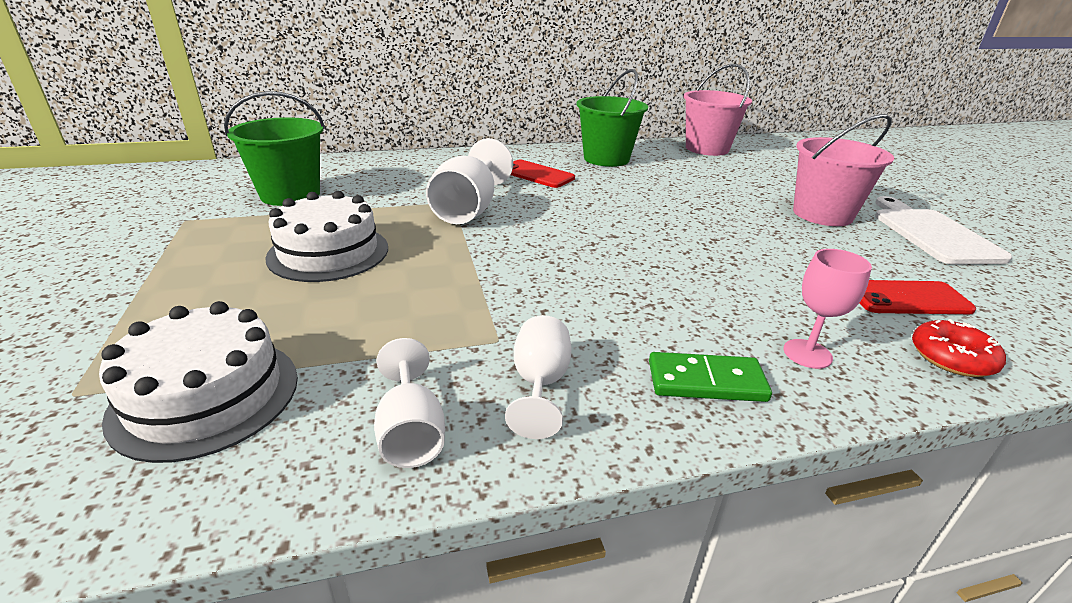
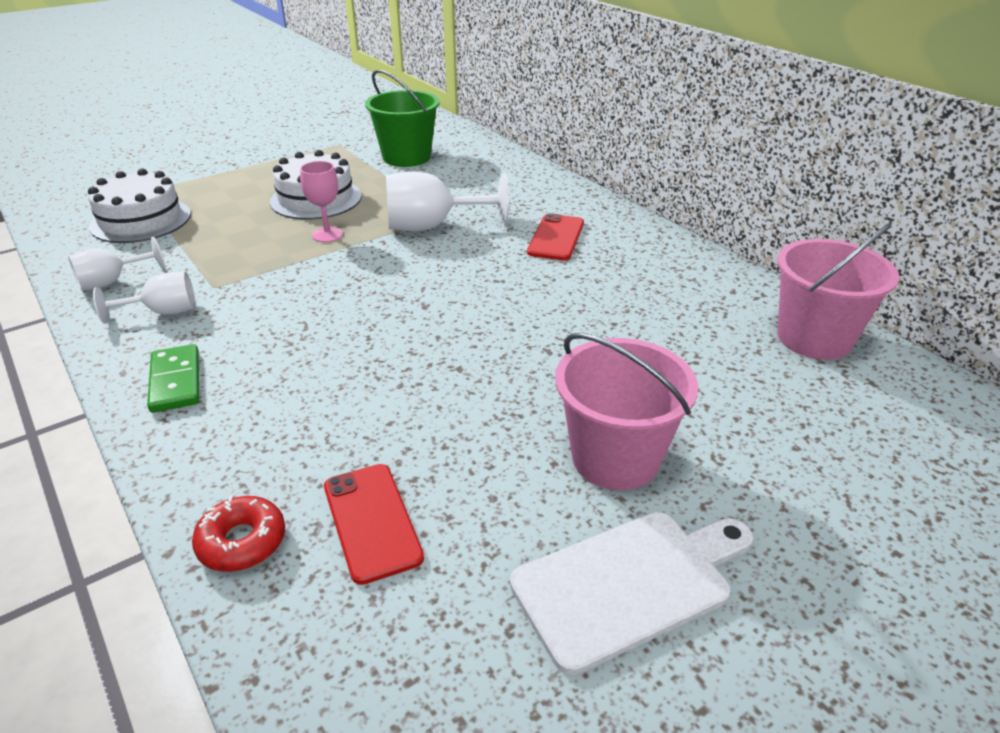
camera: 70 degrees right, 5 degrees up
(606, 159) = (660, 267): green bucket -> none
(807, 354) = (227, 436): pink goblet -> pink goblet (327, 235)

